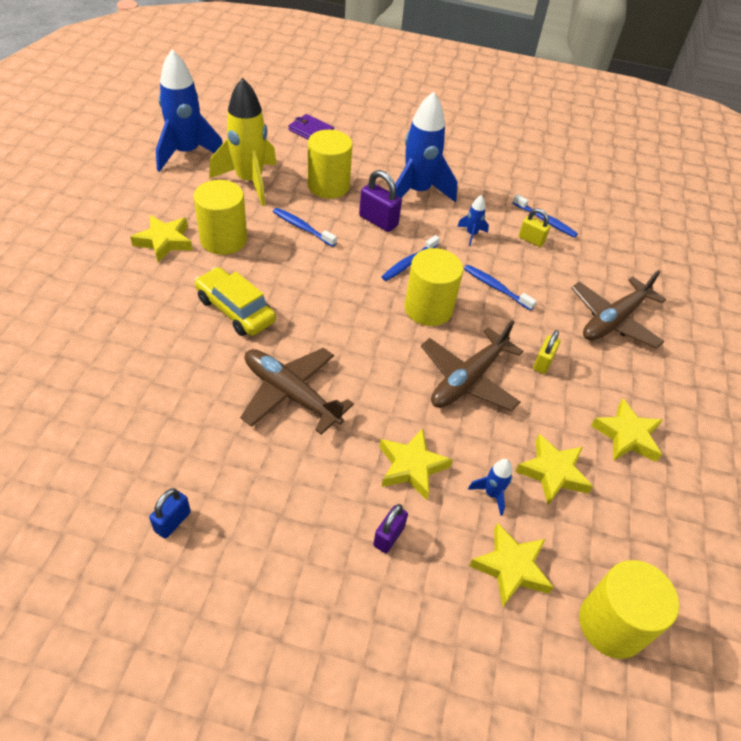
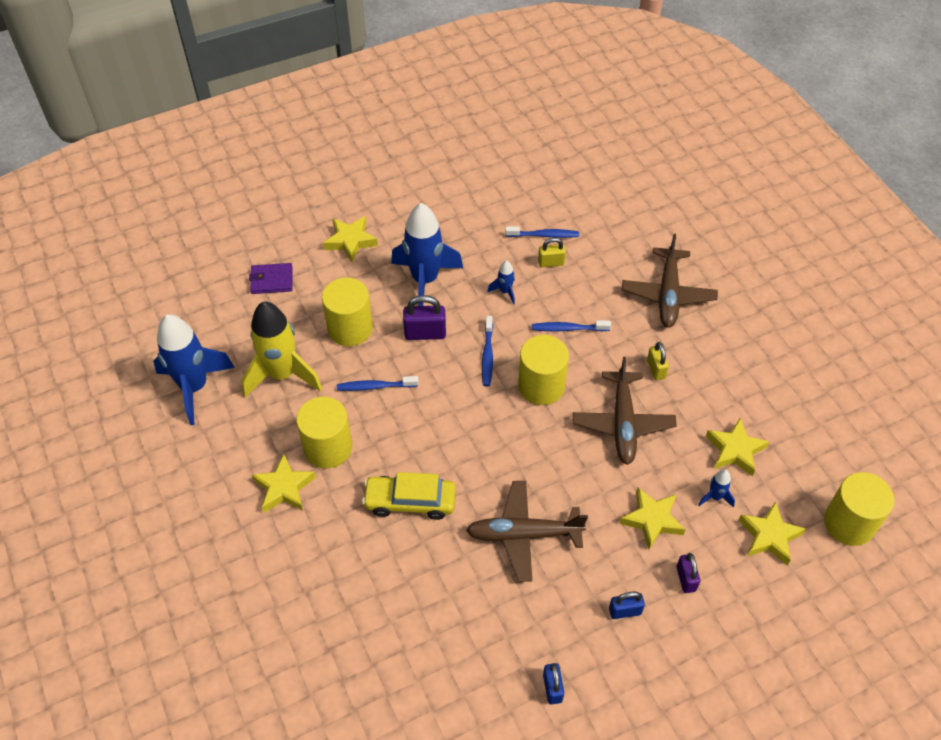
camera: 35 degrees left, 5 degrees up
(304, 516) = (625, 611): none -> blue padlock
(627, 436) = (752, 385): yellow star -> yellow star (350, 241)

